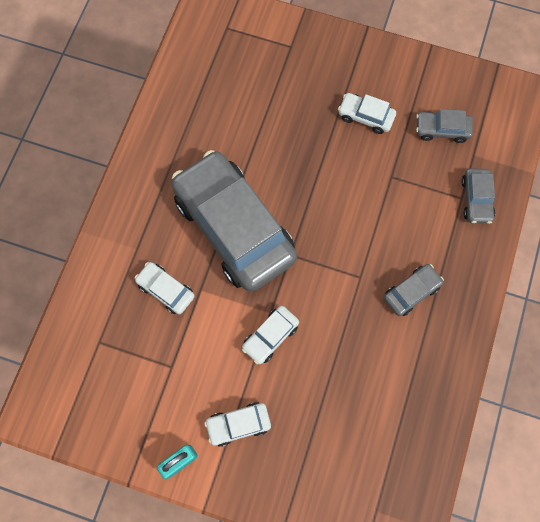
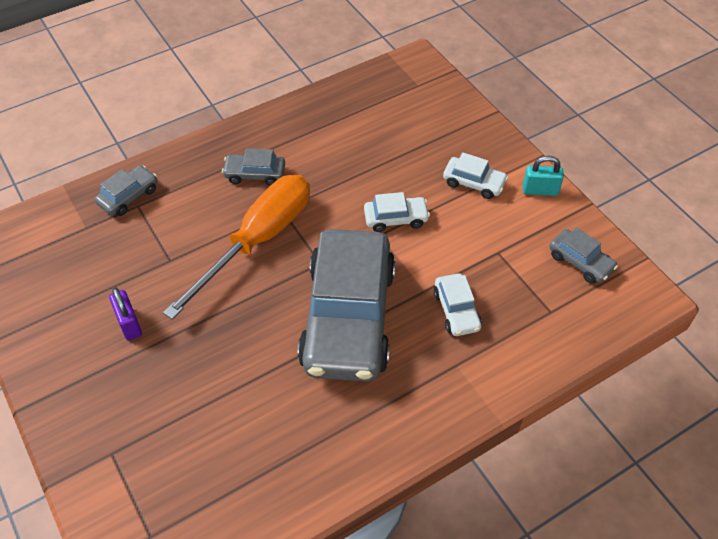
camera: 140 degrees left, 20 degrees down
(349, 236) = (257, 241): none -> orange screwdriver
(365, 116) = (129, 324): white car -> purple padlock
(442, 130) = (83, 264): grey car -> grey car (580, 262)

